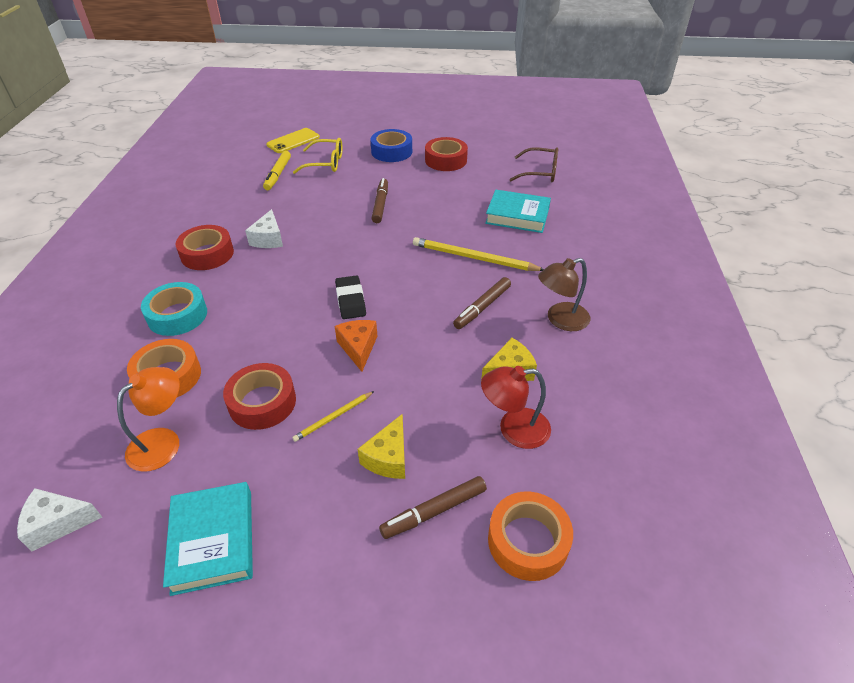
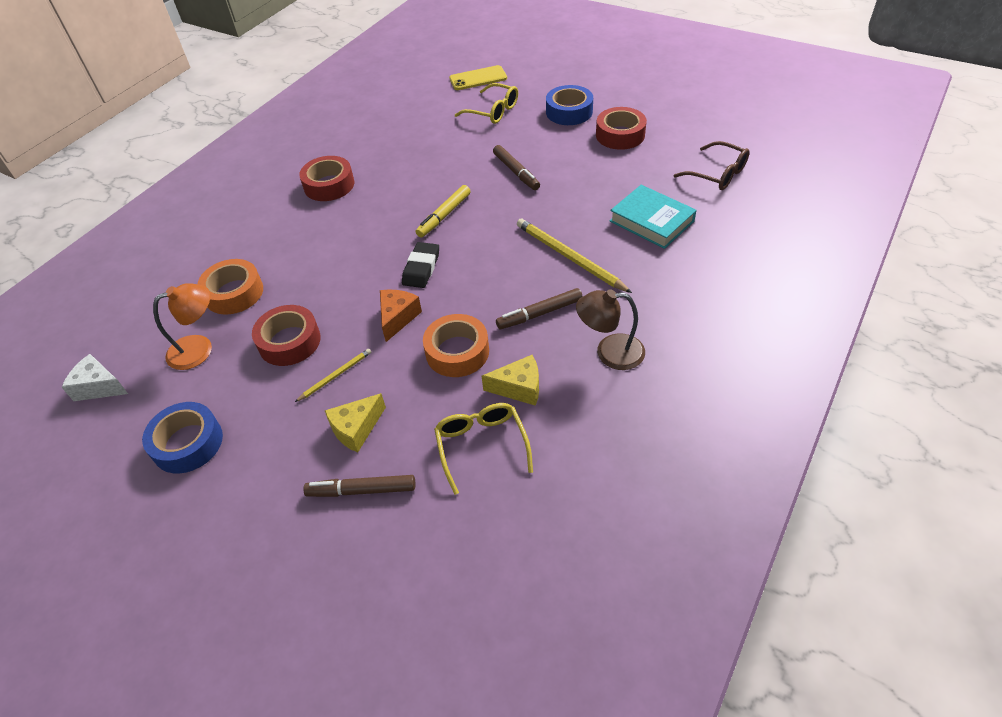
camera: 30 degrees right, 5 degrees up
(177, 315) = (272, 239): turquoise tape -> none
(213, 540) = (188, 443): turquoise book -> blue tape
(268, 239) = (389, 183): white cheese -> none
(278, 174) = (440, 114): yellow marker -> yellow marker (444, 216)
(333, 417) = (336, 376): yellow pencil -> yellow pencil turned 150 degrees clockwise
(380, 204) = (516, 172): brown marker -> brown marker turned 120 degrees clockwise
(513, 429) = (481, 445): red lamp -> yellow glasses
(528, 541) = (420, 549): orange tape -> orange tape (457, 352)

